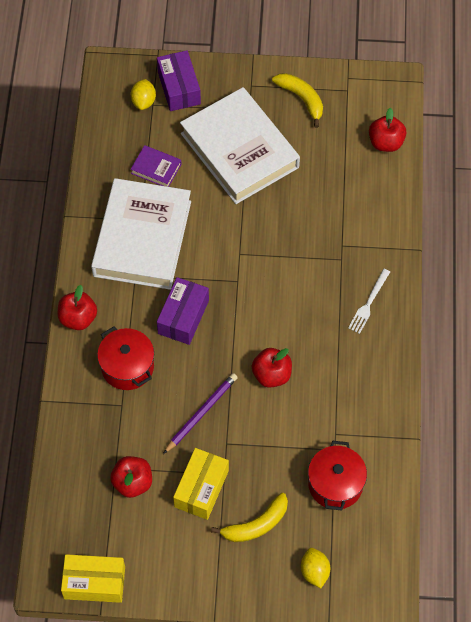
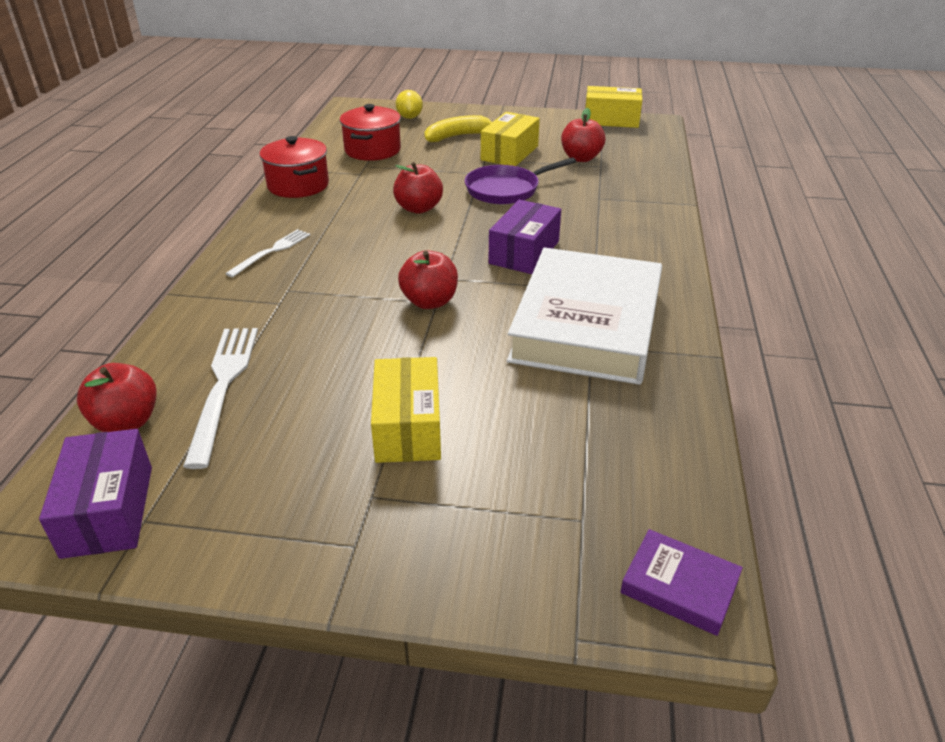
camera: 175 degrees left, 25 degrees down
(78, 318) = (668, 257): red apple -> red apple (429, 302)
(127, 367) = (595, 220): red pot -> red pot (298, 185)
(143, 101) = (603, 527): yellow lemon -> none
(156, 168) = (569, 409): purple book -> purple book (679, 586)
(179, 88) = (522, 551): purple box -> purple box (108, 510)
(201, 413) = (506, 189): purple pencil -> purple pan
(239, 150) = (408, 427): white book -> yellow box
(302, 99) = (251, 509): yellow banana -> none
(346, 171) = (223, 386): none -> white fork

